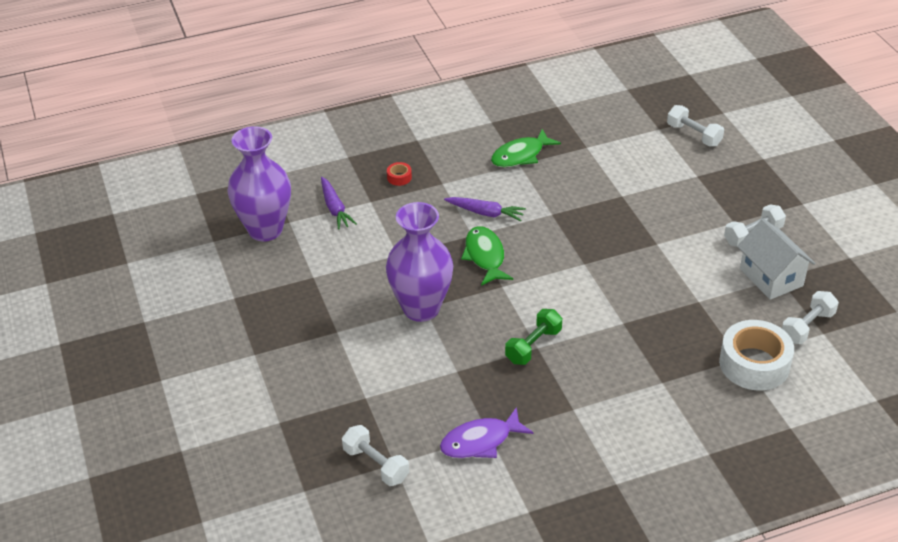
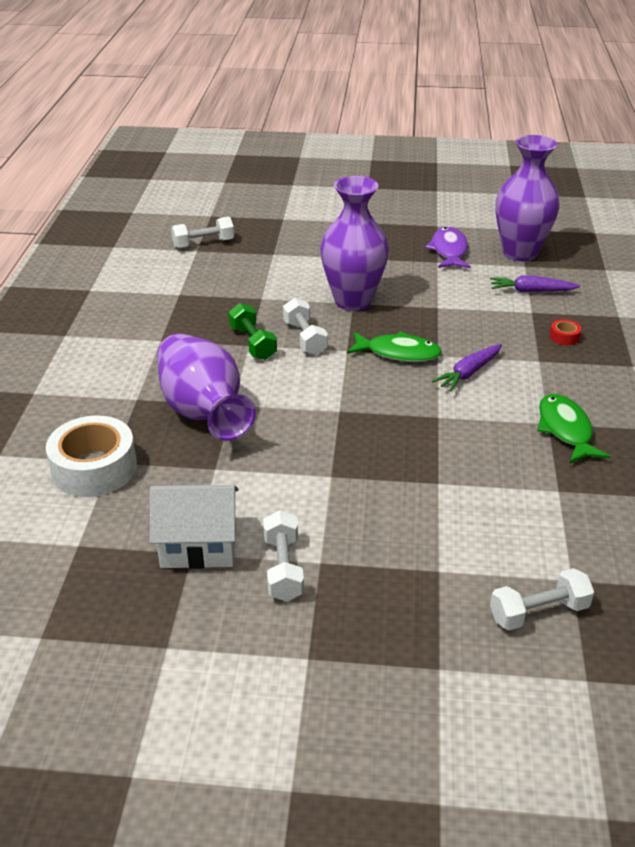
camera: 115 degrees right, 5 degrees down
(480, 441) = (176, 288): purple fish -> purple fish (449, 250)
(644, 335) = (203, 411): none -> purple vase
(807, 327) = (99, 536): white dumbbell -> white dumbbell (305, 338)

